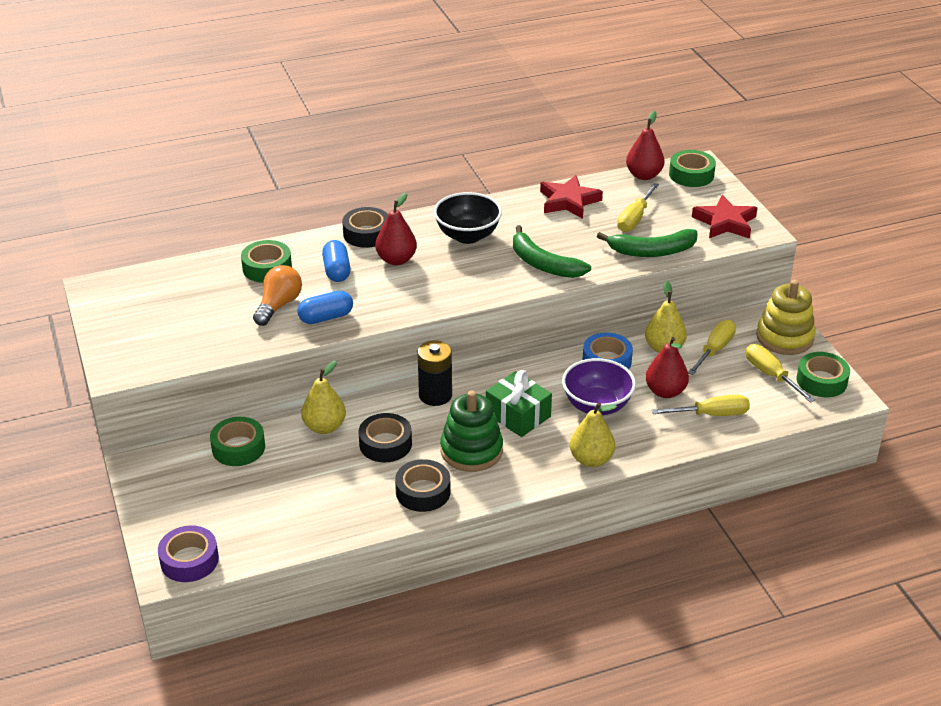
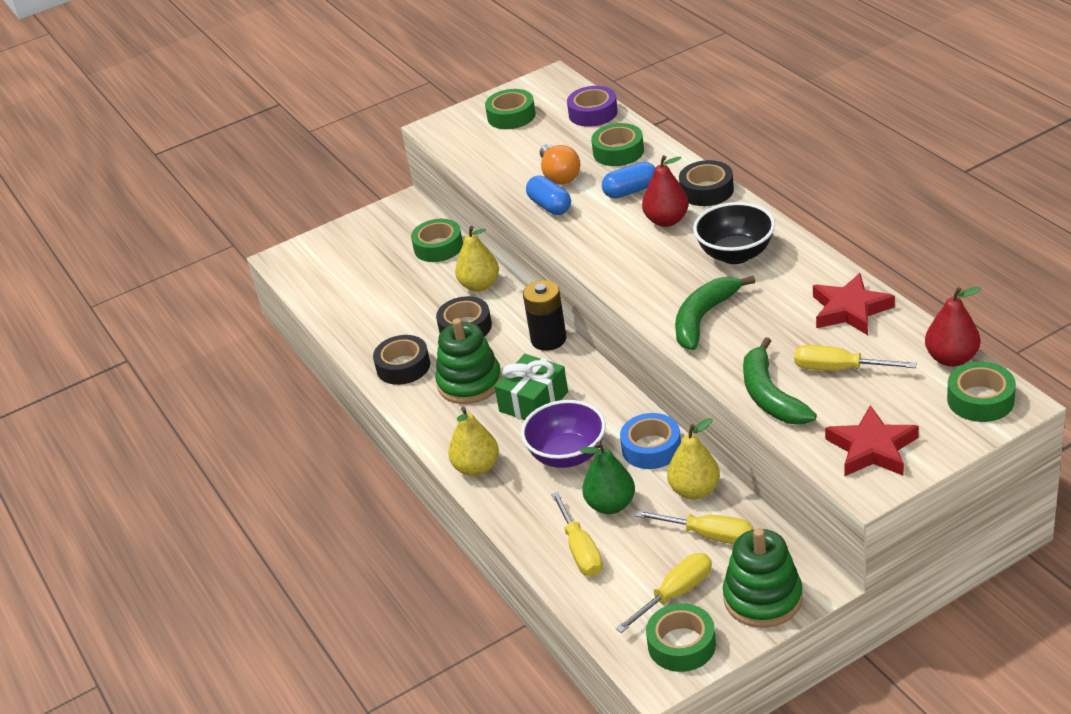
camera: 85 degrees right, 0 degrees up
(144, 320) = (511, 116): none -> green tape
(189, 560) = (296, 264): purple tape -> purple tape (593, 113)
(278, 305) = (559, 175): orange light bulb -> orange light bulb turned 60 degrees clockwise
(665, 391) = (610, 505): red pear -> green pear
(784, 337) = (763, 598): yellow stacking toy -> green stacking toy

